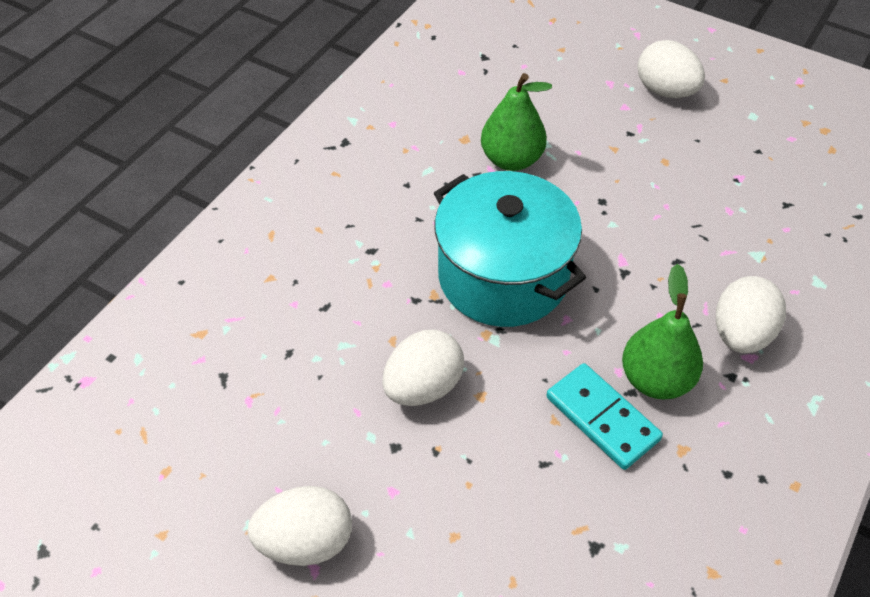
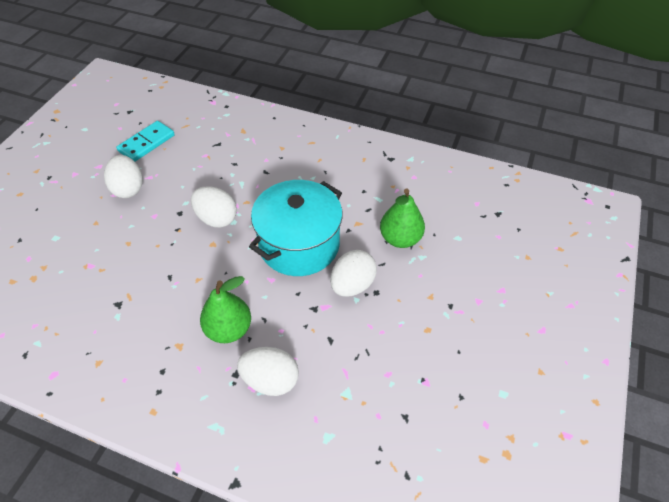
camera: 80 degrees right, 0 degrees up
(602, 418) = (199, 302): turquoise domino -> turquoise domino (146, 143)
(665, 91) = (507, 327): white egg -> white egg (352, 285)

